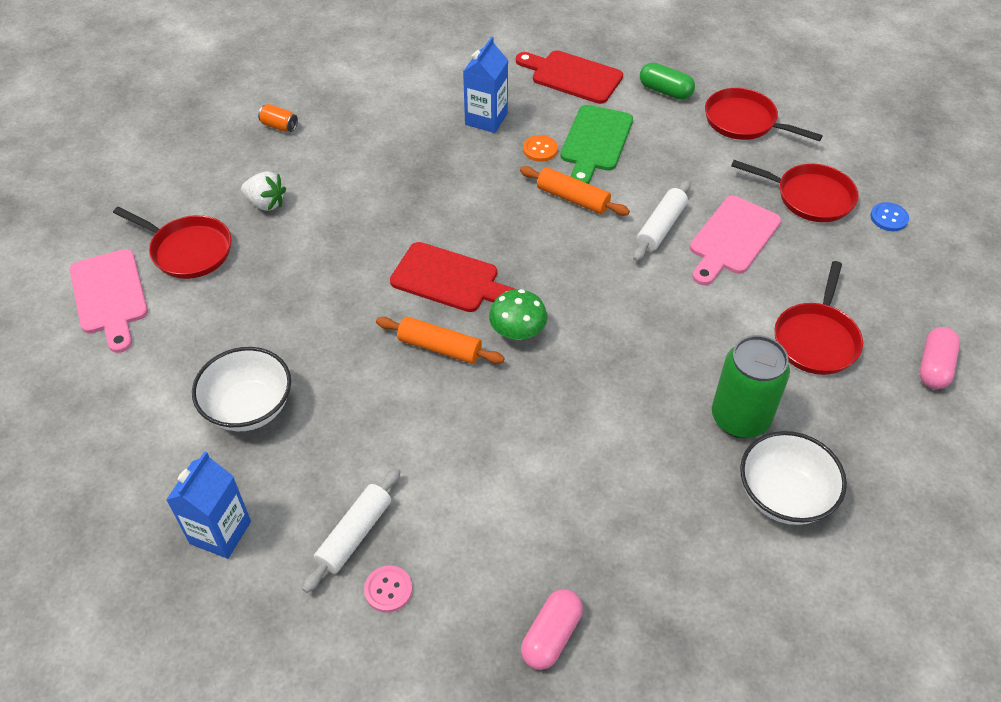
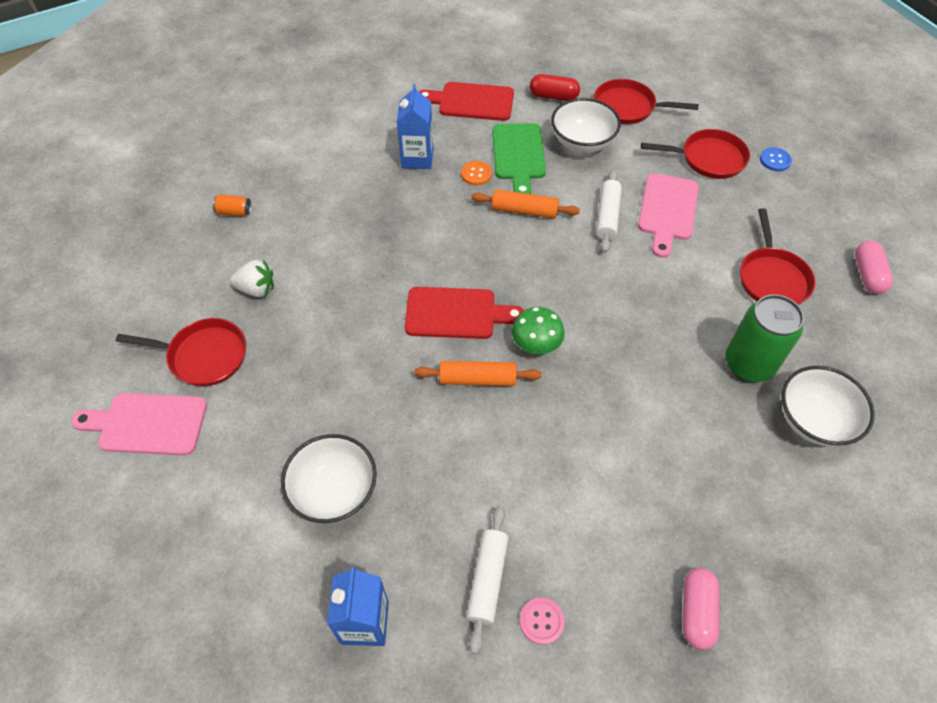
camera: 20 degrees left, 5 degrees up
(109, 296) = (147, 424): pink cutting board -> pink cutting board turned 135 degrees clockwise
(665, 91) = (553, 96): green capsule -> red capsule
(672, 145) = (582, 142): none -> white bowl

